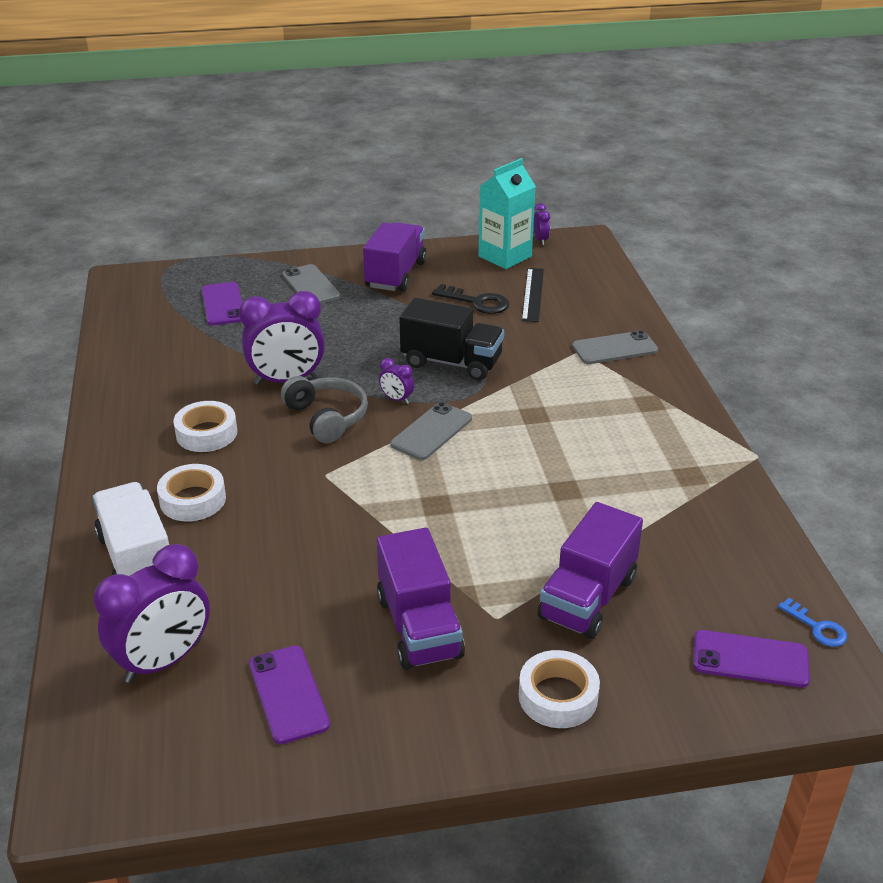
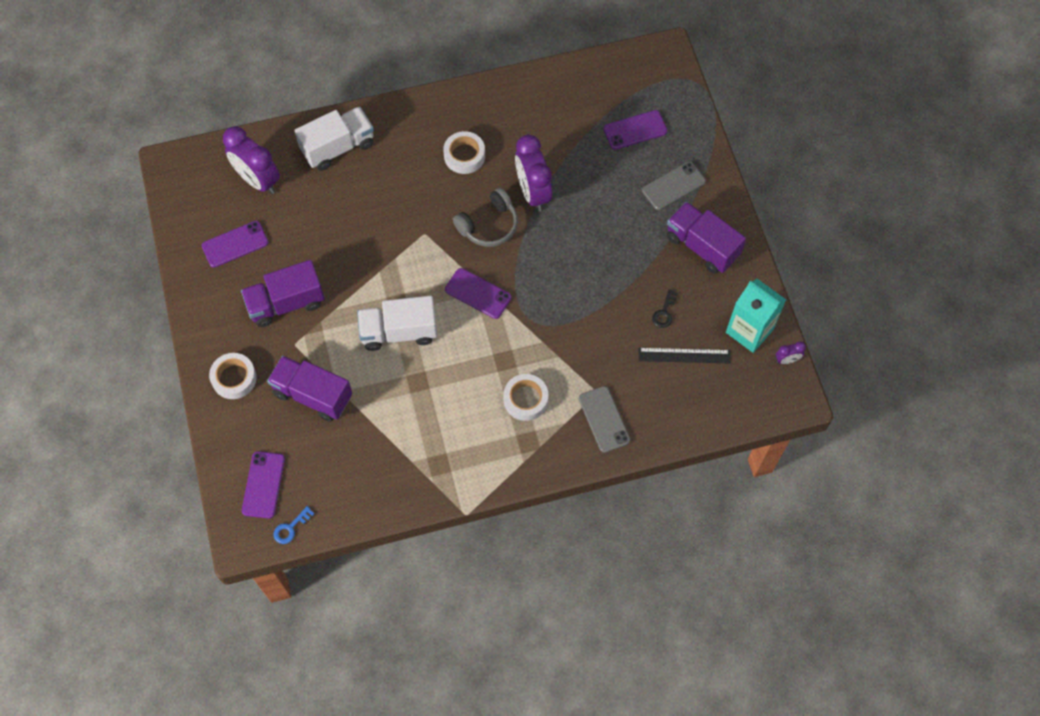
camera: 85 degrees right, 30 degrees up
(193, 500) = (394, 163): white tape -> white tape (525, 399)
(395, 275) = (702, 246): purple truck -> purple truck turned 150 degrees counterclockwise
(396, 399) = (516, 267): purple clock -> none
(432, 432) = (478, 293): grey phone -> purple phone
(451, 362) = (569, 300): black truck -> none
(477, 302) = (664, 312): black key -> black key, size x0.64
(484, 504) = (399, 332): none -> white truck

